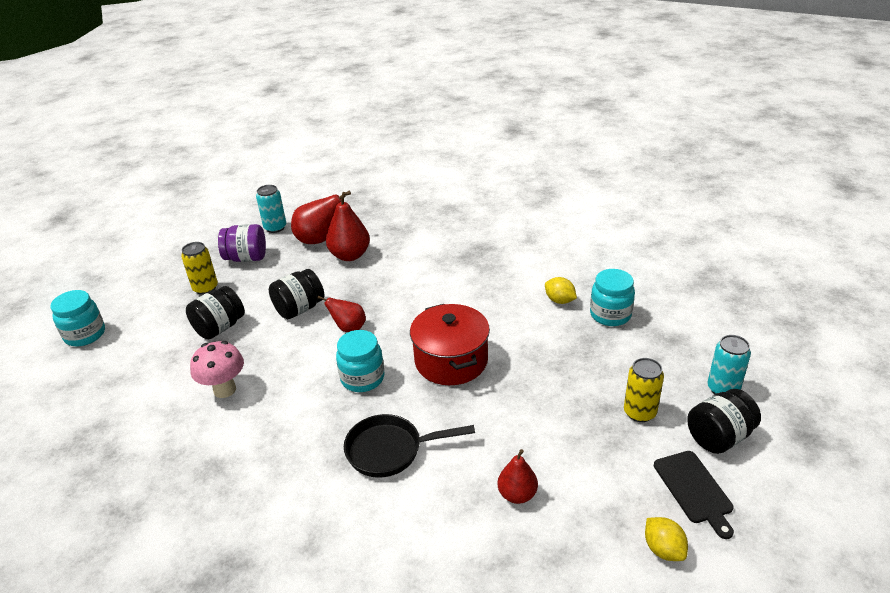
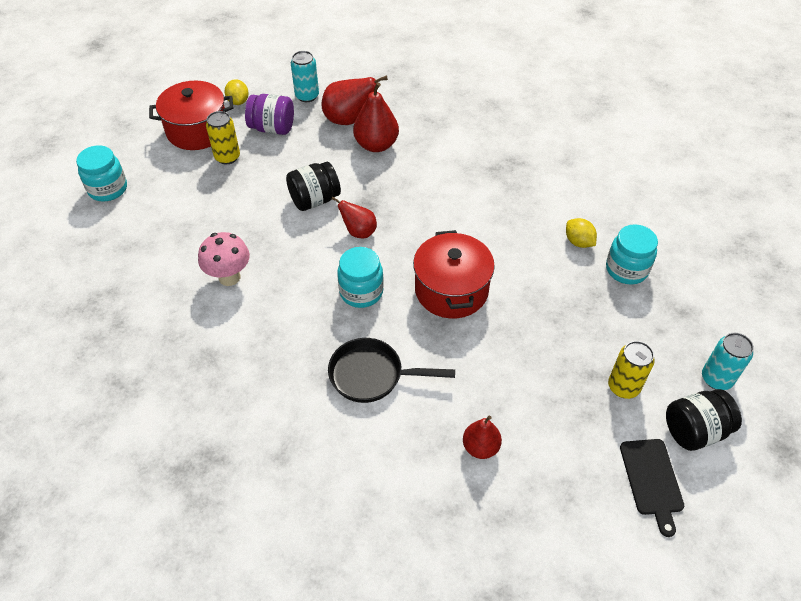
camera: 10 degrees right, 15 degrees up
(171, 271) = (197, 130): none -> red pot
(219, 328) = (234, 206): black jar -> none
(663, 549) = (603, 533): yellow lemon -> yellow lemon (238, 101)

